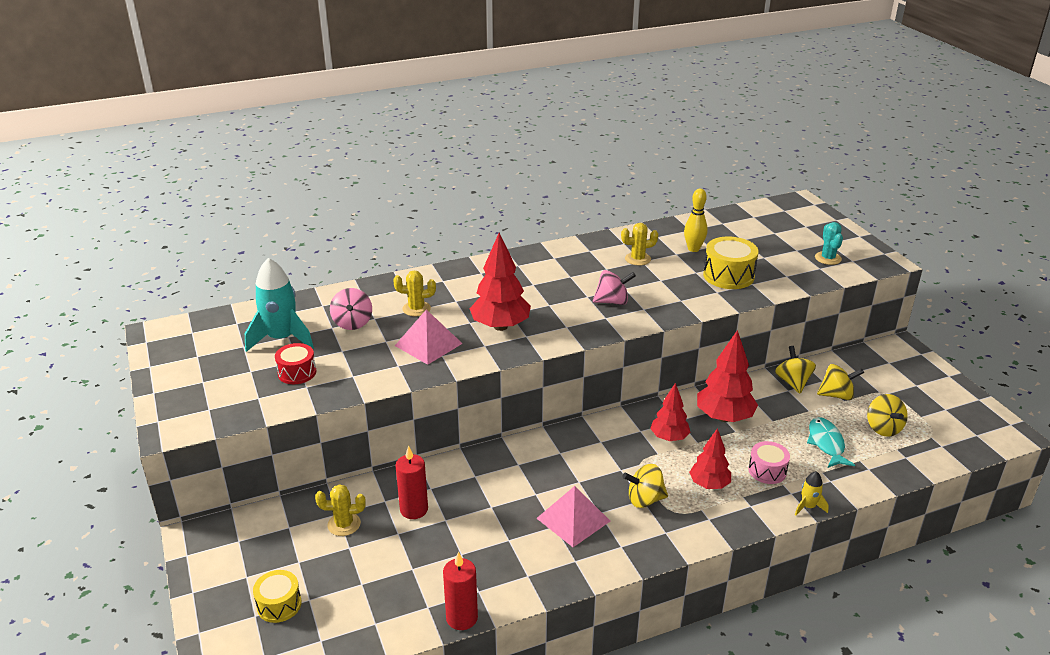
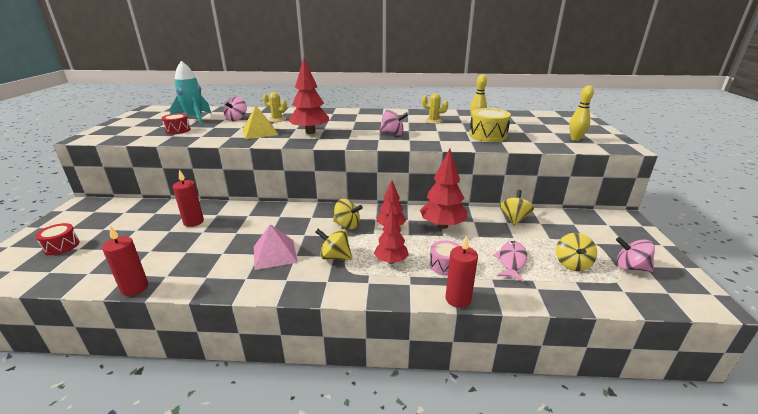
camera: 25 degrees right, 5 degrees down
(279, 605) = (61, 246): yellow drum -> red drum
(344, 524) = (150, 218): yellow cactus -> none
(428, 344) = (259, 132): pink pyramid -> yellow pyramid
(808, 507) = (458, 299): yellow rocket -> red candle
(826, 443) = (511, 261): turquoise fish -> pink fish
(828, 258) = (575, 139): turquoise cactus -> yellow bowling pin
(836, 395) = (545, 234): yellow spinning top -> yellow spinning top (347, 225)
(935, 415) = (630, 267): none -> pink spinning top

